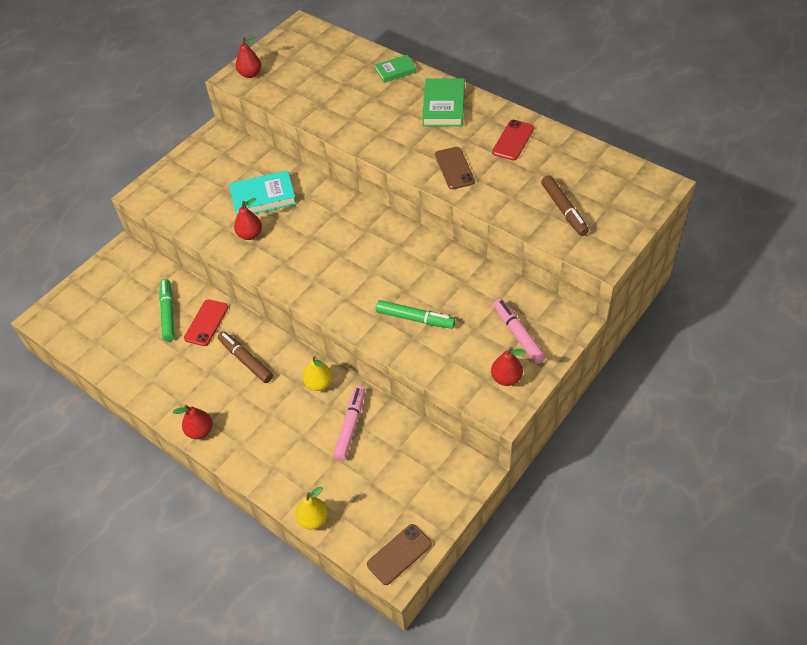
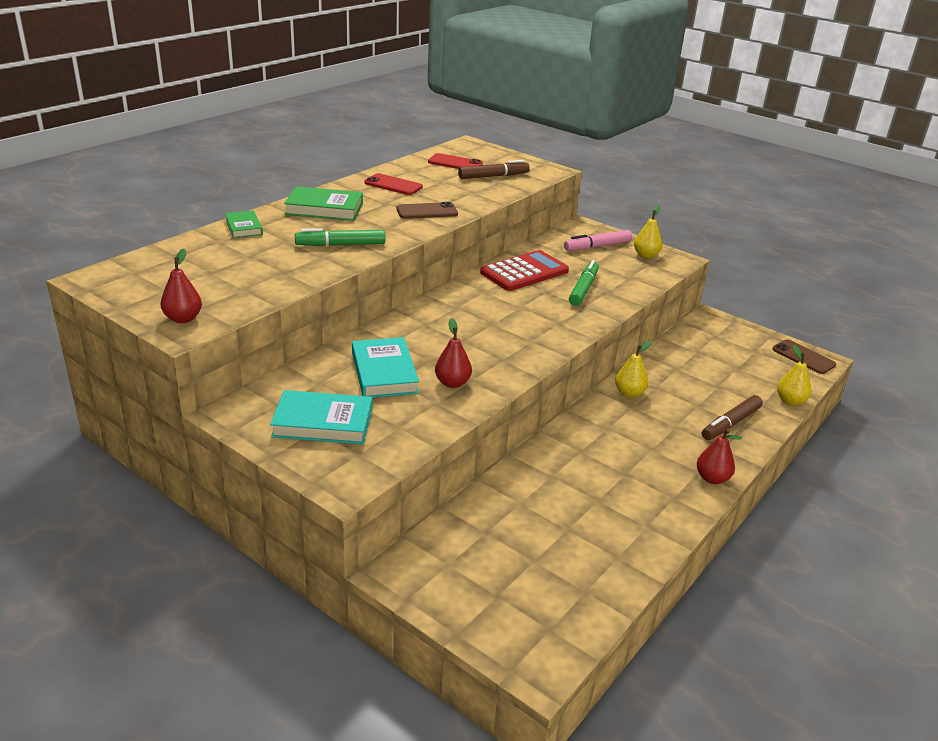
camera: 95 degrees left, 20 degrees down
(168, 313) = (529, 514): green marker -> green marker (340, 245)
(204, 176) = (323, 422): none -> turquoise book
(206, 323) = (546, 478): red phone -> red phone (455, 163)
(246, 360) = (603, 444): brown marker -> brown marker (730, 424)
(350, 426) = (678, 376): pink marker -> none
(442, 274) = (524, 272): none -> red calculator
(506, 378) = (646, 255): red pear -> yellow pear

